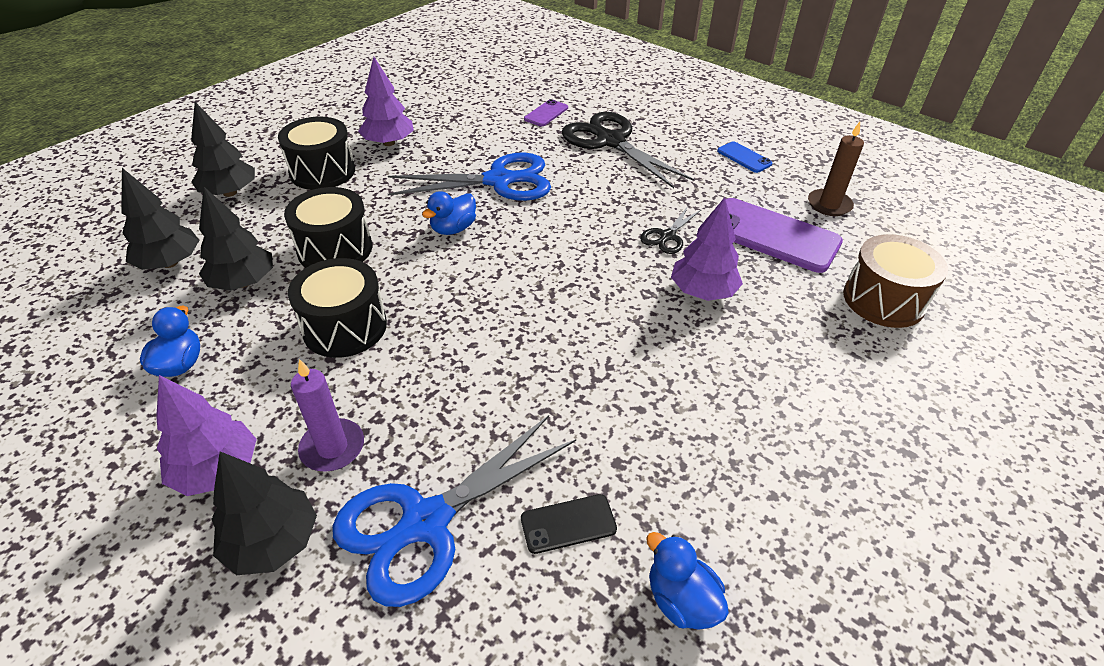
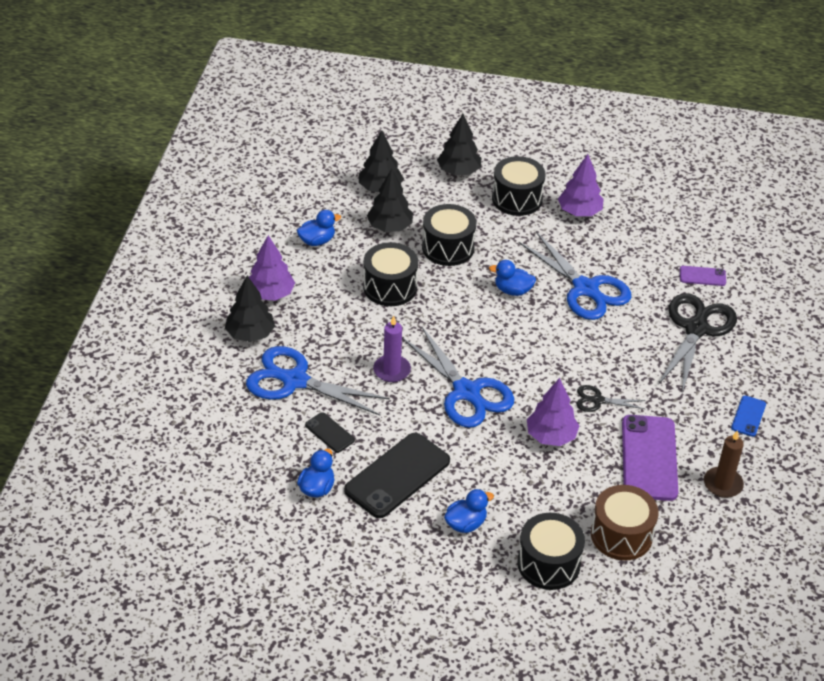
camera: 60 degrees right, 0 degrees up
(332, 447) = (311, 326): purple candle -> purple candle (391, 370)
(585, 333) = (466, 392): none -> blue scissors
(701, 473) = (397, 475): none -> black phone
(824, 434) = (466, 524): none -> blue duck
(918, 380) = (548, 563): none -> black drum

